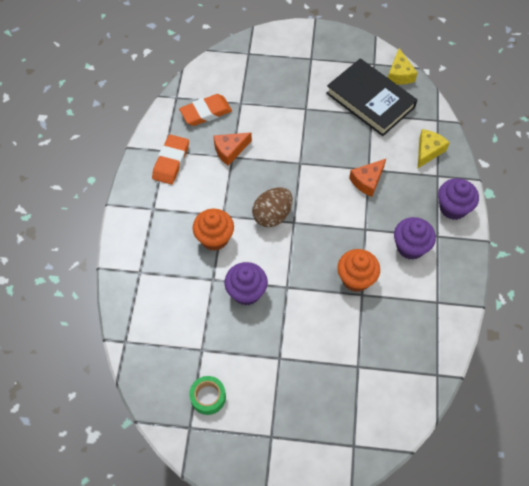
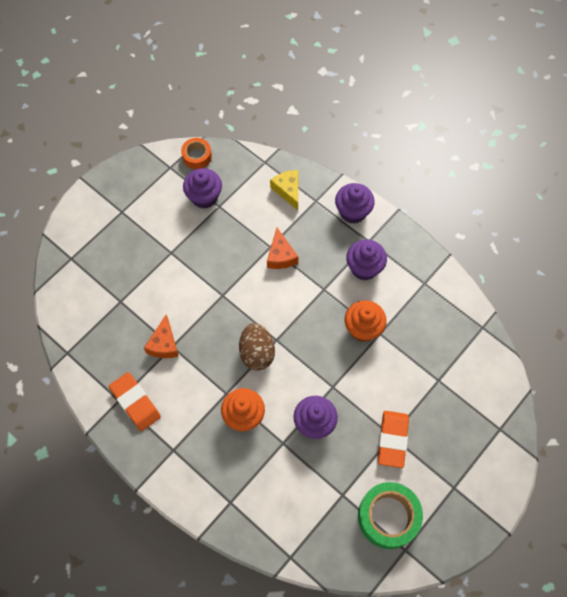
camera: 55 degrees left, 5 degrees up
(206, 112) = (106, 338): orange eraser -> orange eraser (392, 440)
(208, 397) = (388, 517): green tape -> green tape, size x1.74
(370, 100) = (204, 197): black book -> purple cupcake
(399, 74) = (197, 156): yellow cheese -> orange tape

